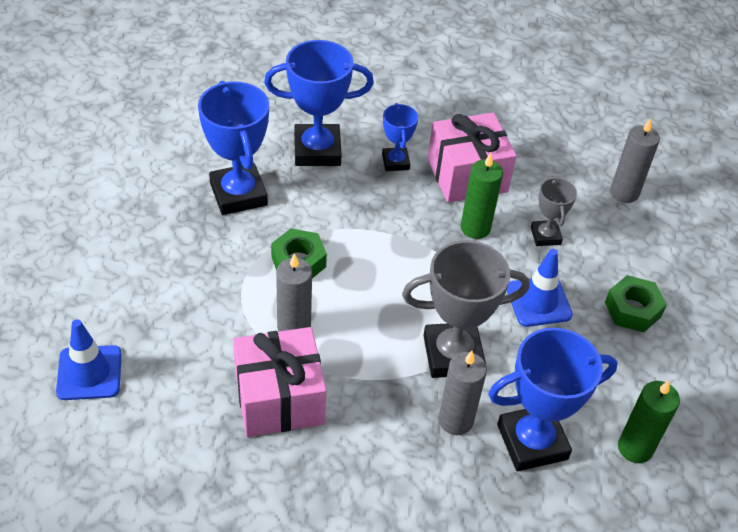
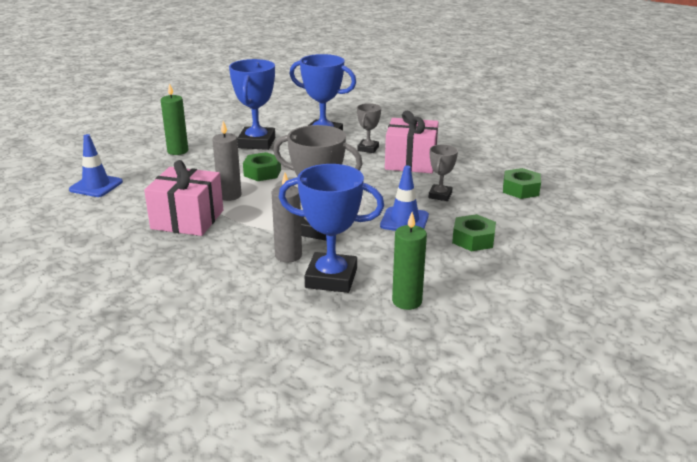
camera: 30 degrees right, 20 degrees down
(395, 162) = (368, 149): blue trophy -> grey trophy
(475, 228) = (393, 182): green candle -> green candle (178, 151)
(624, 193) = (520, 189): grey candle -> green nut

